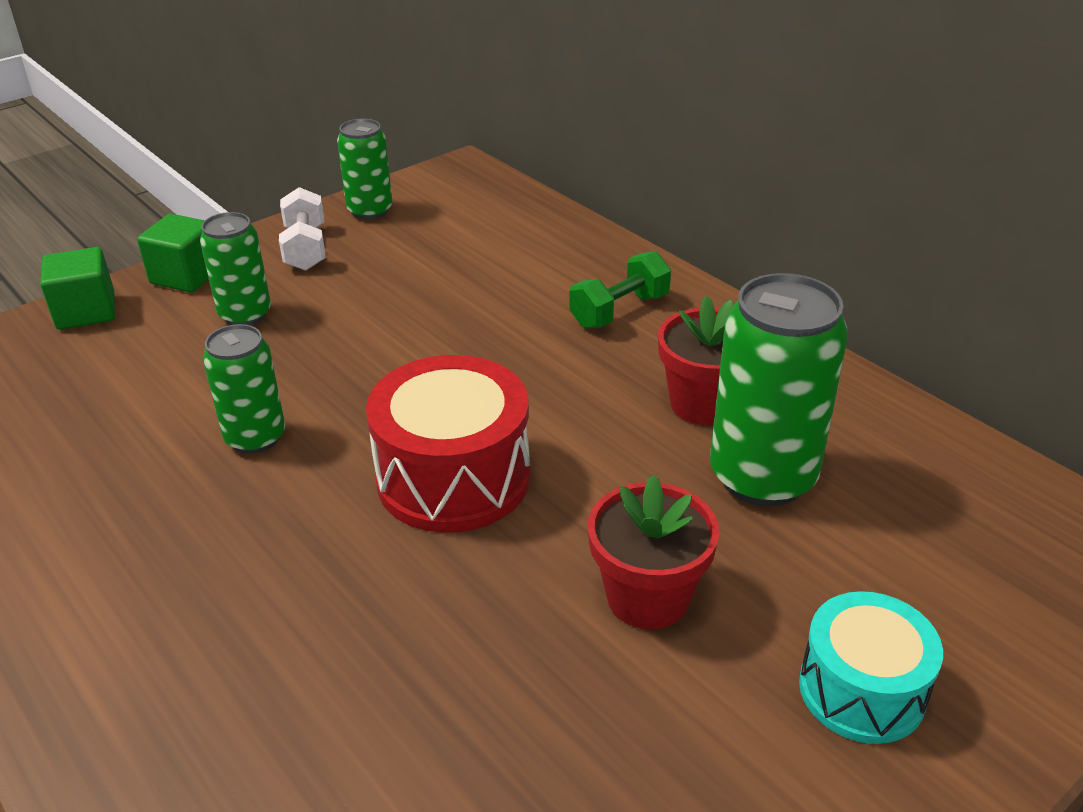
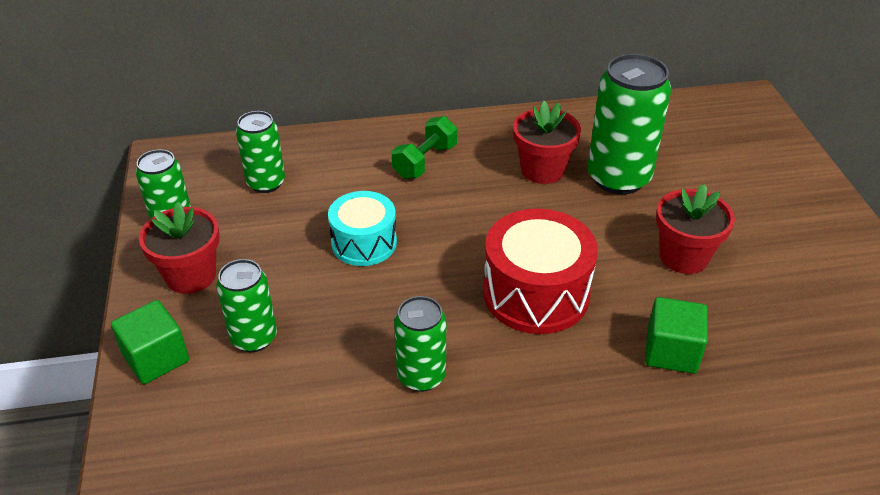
camera: 60 degrees left, 5 degrees up
(86, 312) = (146, 439): green cube -> green cube (671, 351)
(305, 248) = (191, 276): white dumbbell -> red flower pot
(477, 232) = (266, 183): none -> green can
(619, 311) = (425, 161): green dumbbell -> green dumbbell turned 45 degrees clockwise
(862, 690) = (780, 216): turquoise drum -> turquoise drum (364, 243)

